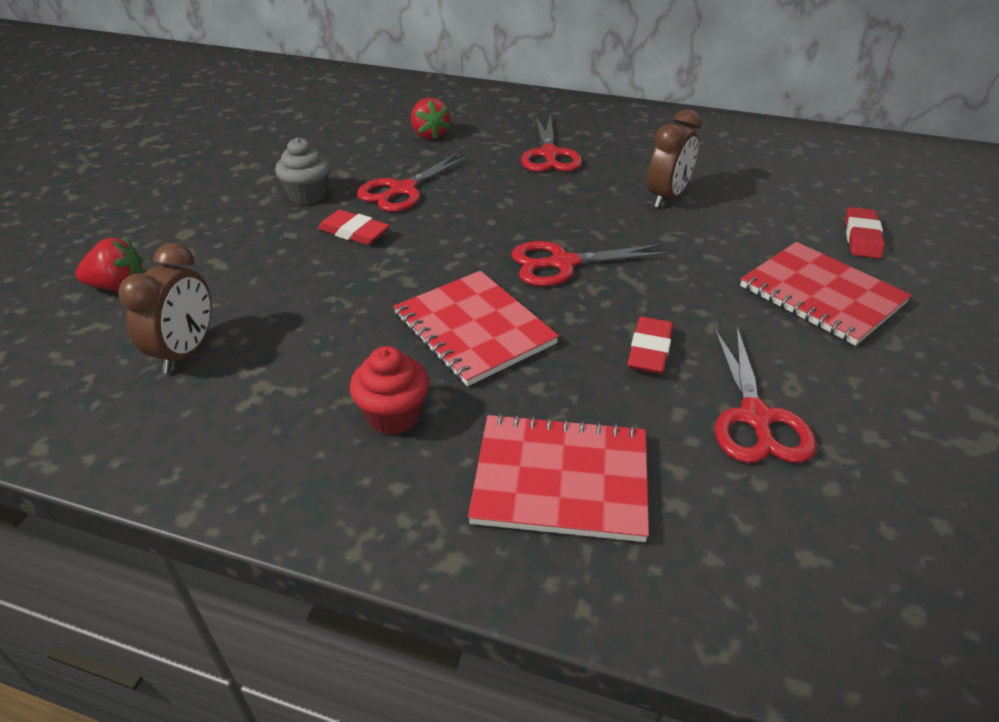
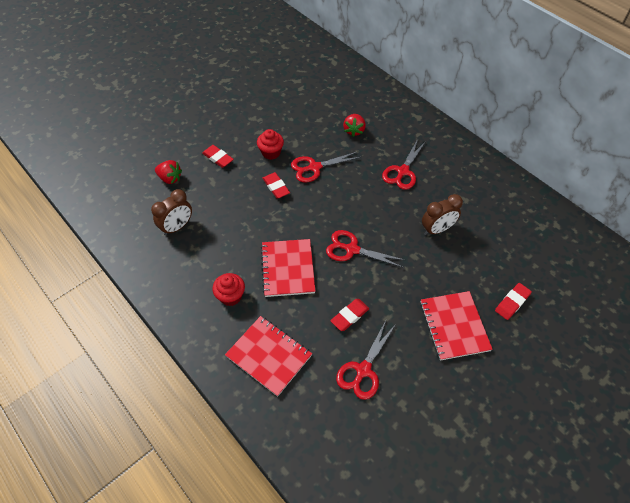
camera: 30 degrees right, 15 degrees up
(207, 230) = (218, 158): none -> red eraser
(308, 195) = (271, 153): grey cupcake -> red cupcake

